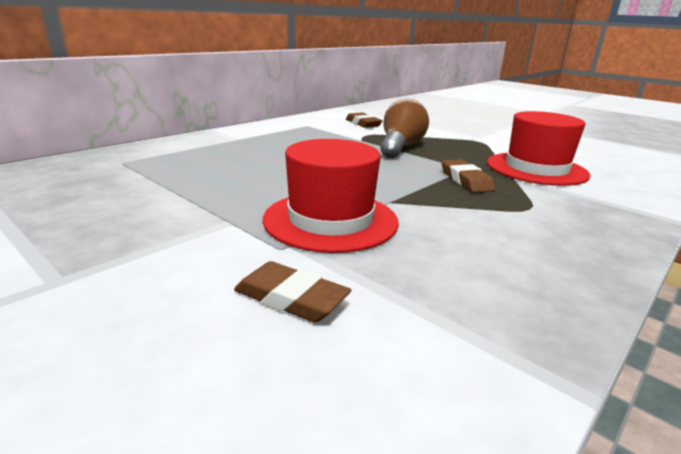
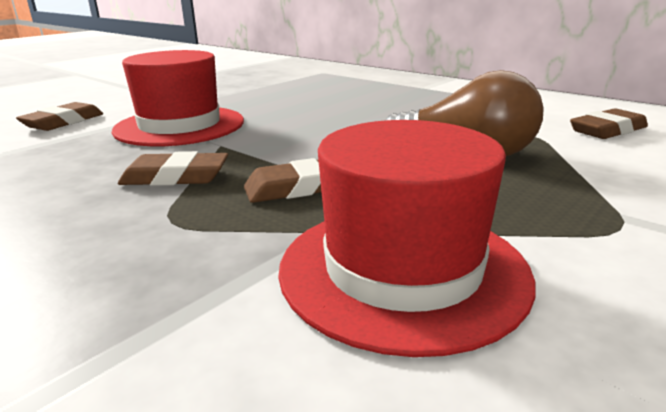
camera: 90 degrees right, 0 degrees up
(465, 212) = (175, 177): none -> brown eraser

